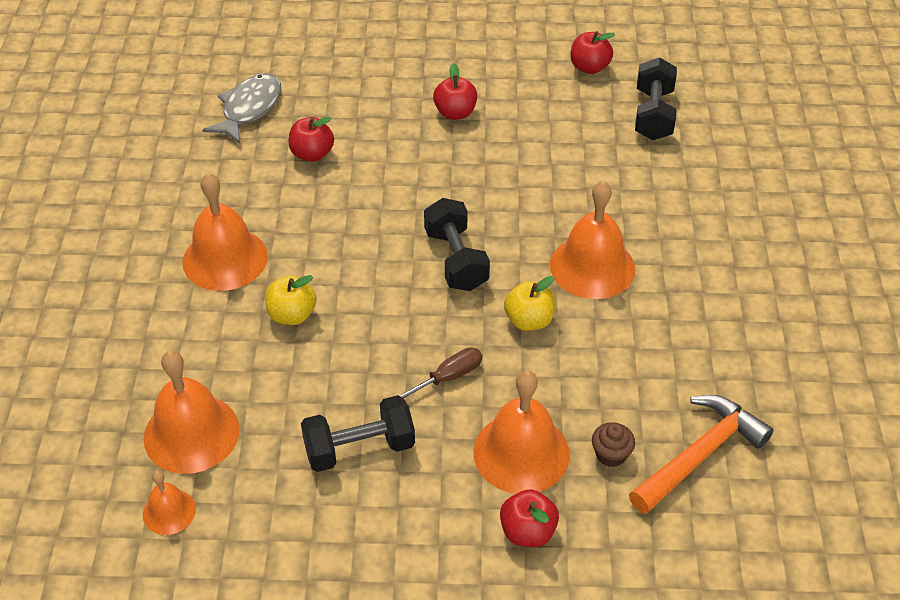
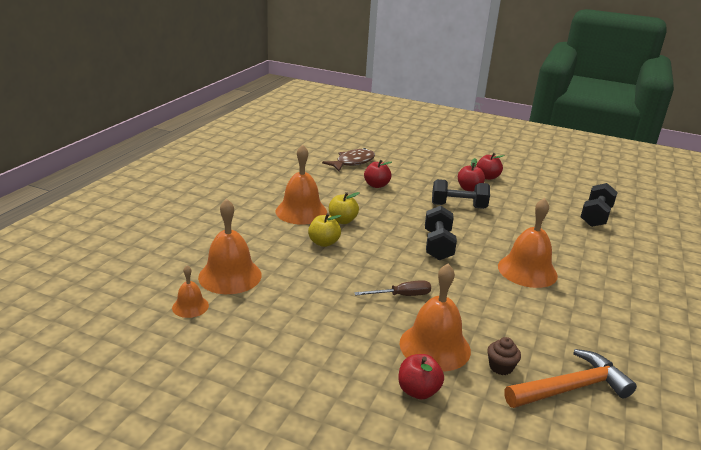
camera: 20 degrees right, 20 degrees down
(249, 109) = (352, 162): grey fish -> brown fish
(359, 448) = (326, 312): black dumbbell -> black dumbbell (458, 206)
(529, 320) = (472, 284): yellow apple -> yellow apple (342, 221)
(589, 67) = (561, 189): red apple -> red apple (487, 177)

